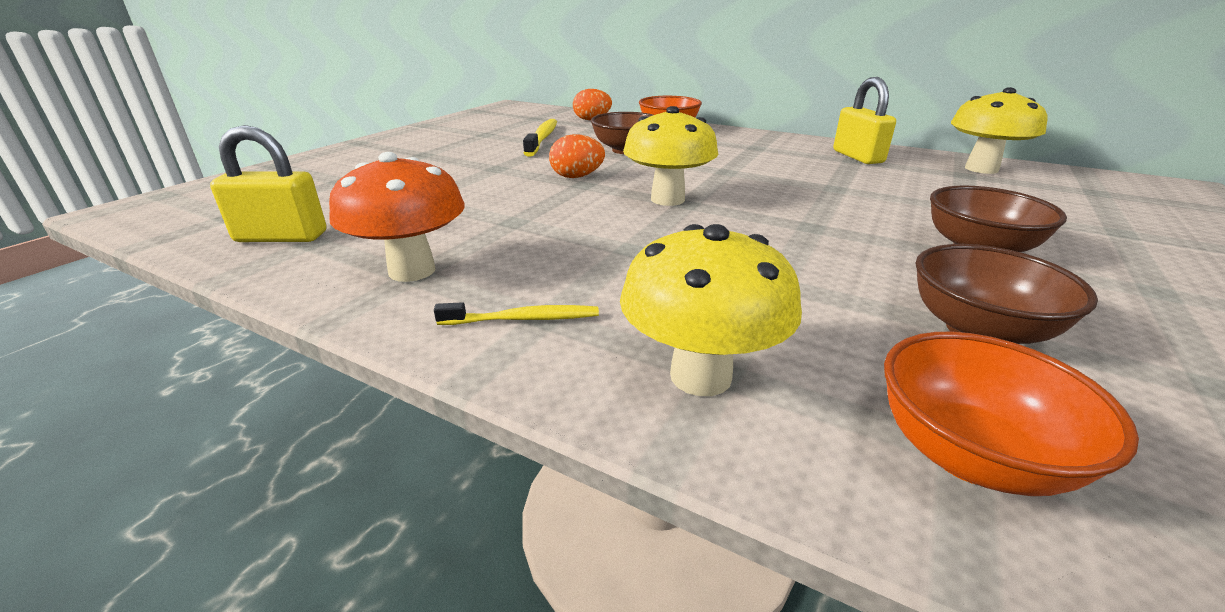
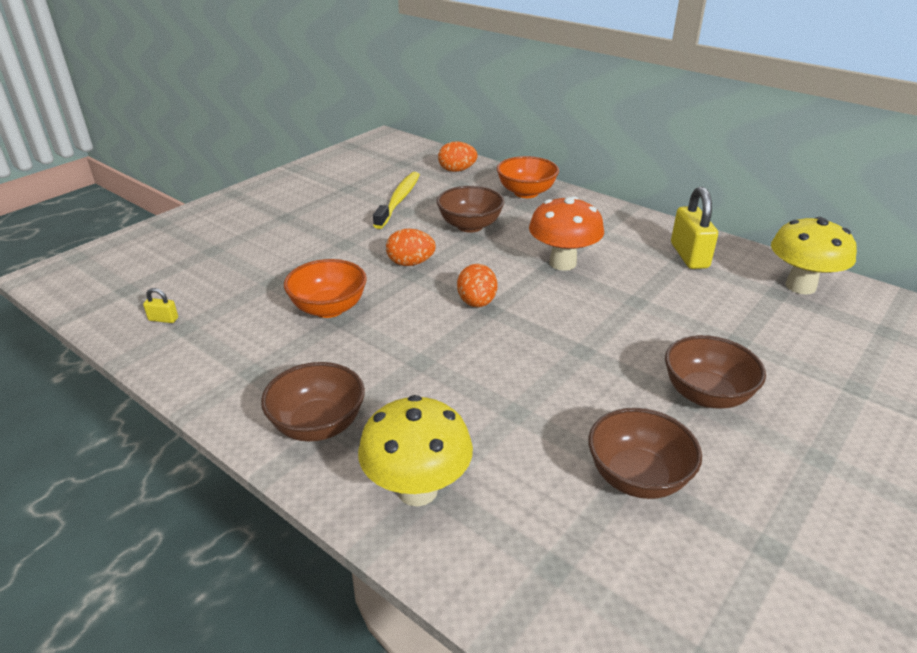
camera: 10 degrees right, 5 degrees up
(281, 237) = (163, 319): yellow padlock -> yellow padlock, size x0.45
(412, 271) = (252, 367): orange mushroom -> orange mushroom (562, 263)
(523, 319) = (318, 425): yellow toothbrush -> brown bowl
(667, 199) = (477, 303): yellow mushroom -> orange egg
(969, 455) = (553, 571): orange bowl -> orange bowl (329, 308)

